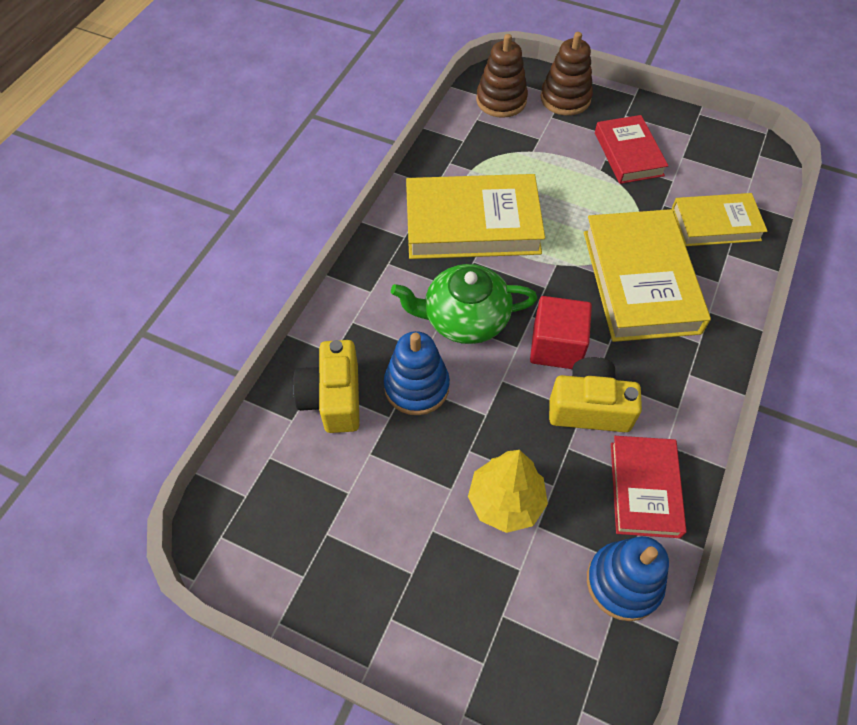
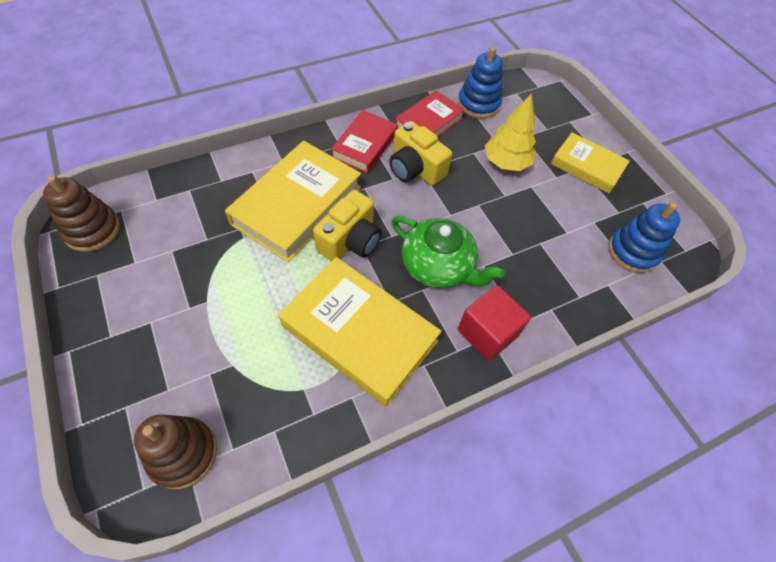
camera: 145 degrees left, 0 degrees up
(333, 398) = (571, 279): yellow camera -> yellow camera (350, 240)
(416, 386) = (509, 247): blue stacking toy -> blue stacking toy (633, 251)
(556, 346) = (397, 208): red cube -> red cube (487, 333)
(565, 98) = (127, 401): brown stacking toy -> brown stacking toy (92, 230)
(628, 154) = (166, 297): red book -> red book (365, 145)
(715, 224) = (197, 201): yellow book -> yellow book (587, 166)

